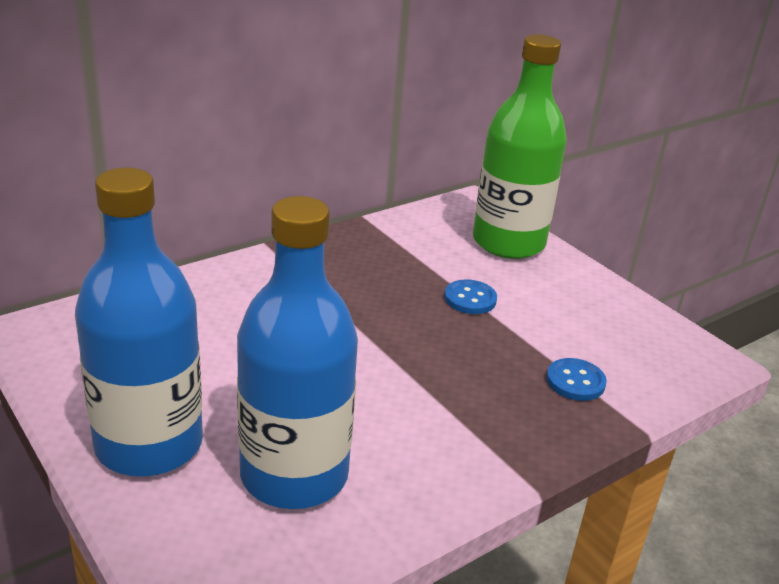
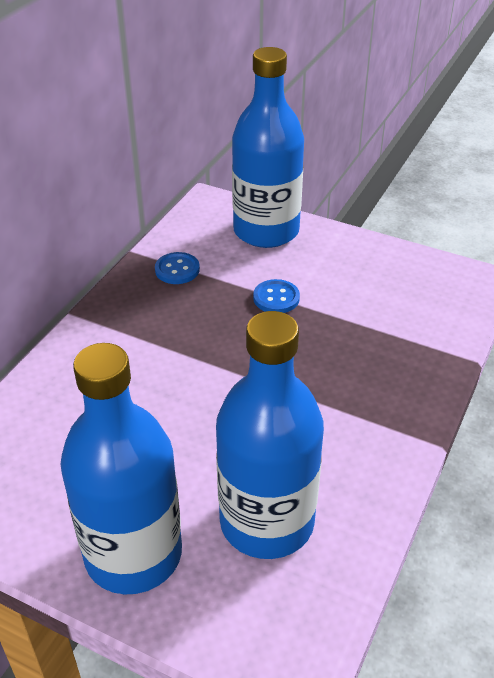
camera: 25 degrees left, 10 degrees up
(508, 242) = (266, 231): green bottle -> blue bottle
(575, 381) = (402, 340): blue button -> blue button (177, 270)

